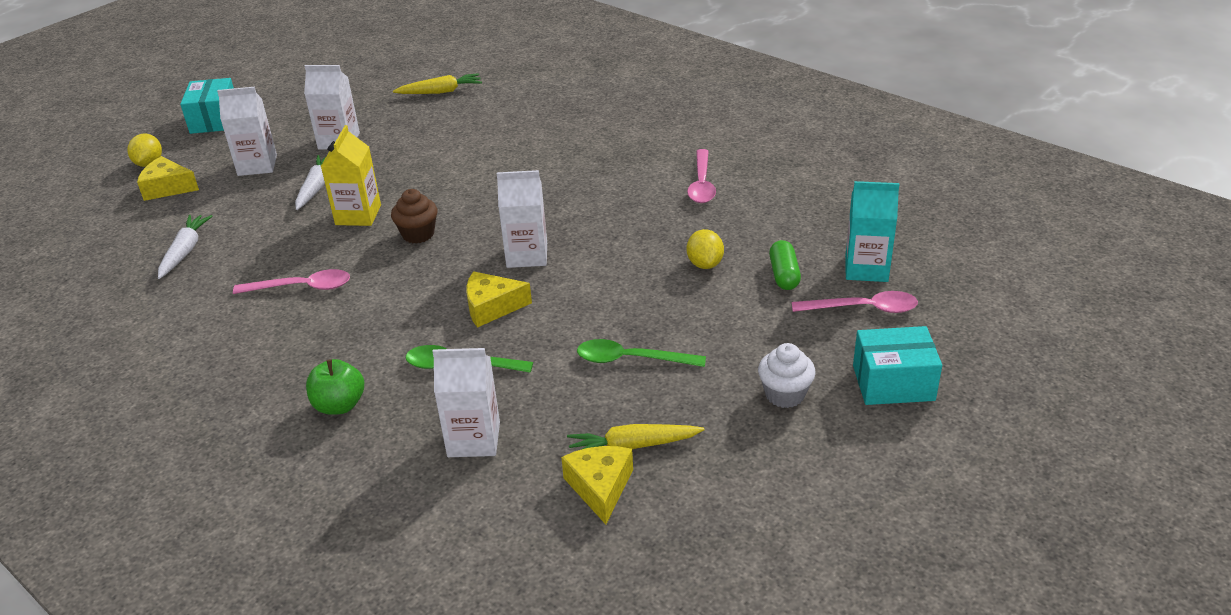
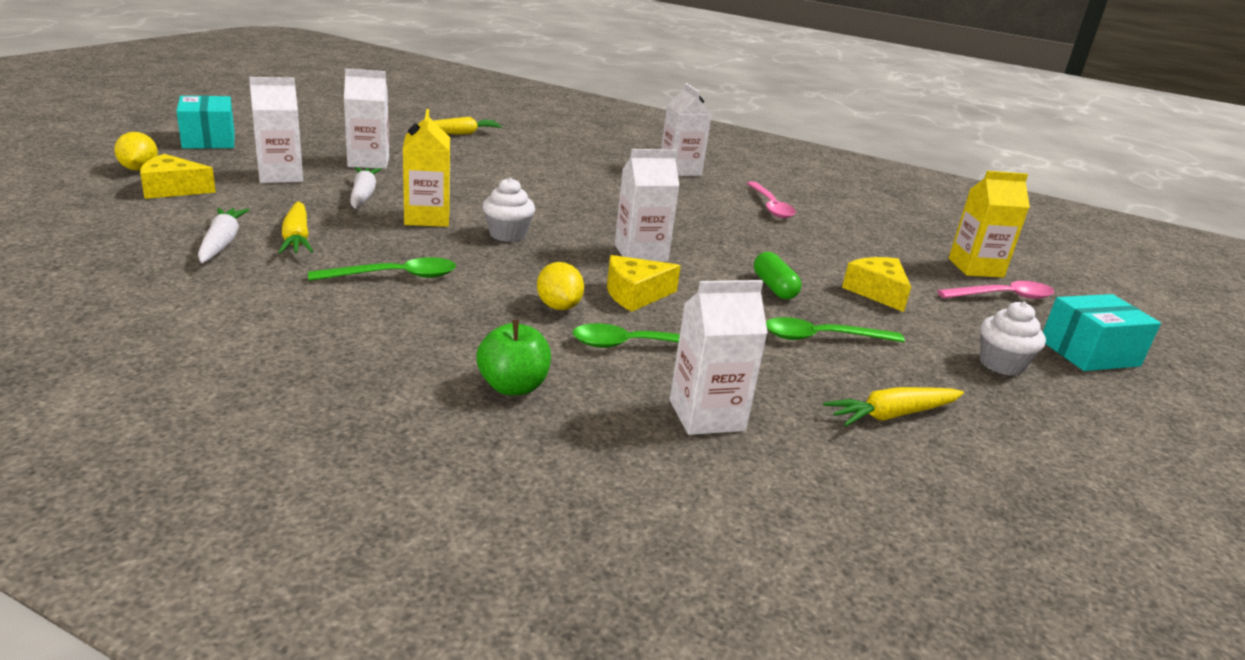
camera: 20 degrees left, 10 degrees down
(243, 243) = (297, 238): none -> yellow carrot
(302, 287) = (395, 276): pink spoon -> green spoon
(418, 234) = (507, 234): brown cupcake -> white cupcake
(600, 487) = (892, 457): yellow cheese -> yellow cheese (877, 292)
(638, 133) = (680, 170): none -> white carton
(705, 264) = (826, 262): yellow lemon -> yellow lemon (558, 306)
(784, 275) = (907, 271): green capsule -> green capsule (774, 287)
(866, 268) = (975, 268): turquoise carton -> yellow carton

